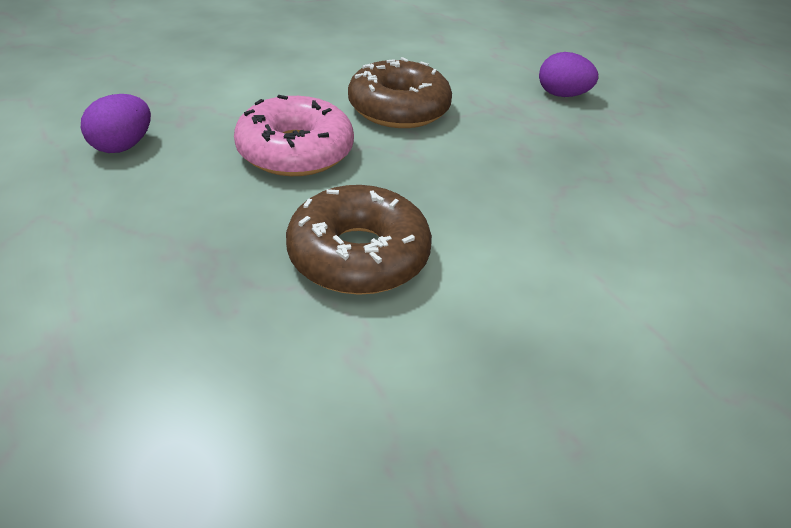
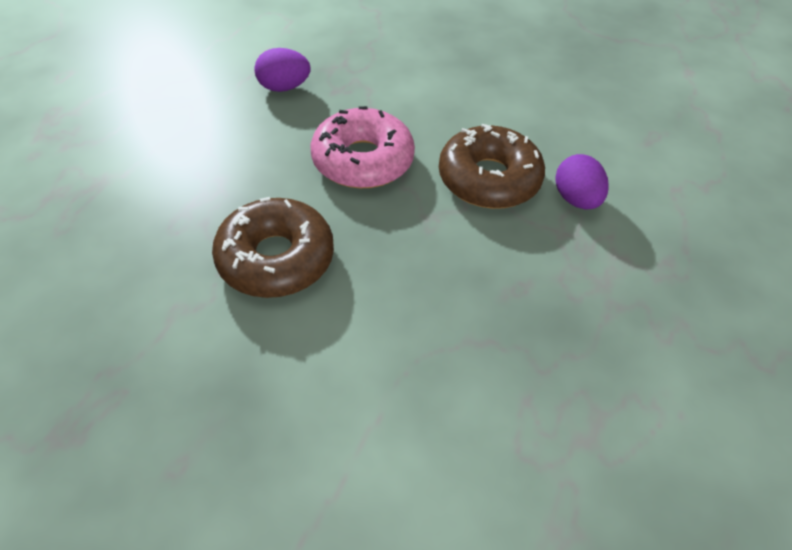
camera: 55 degrees right, 10 degrees up
(562, 95) = (662, 272): purple egg -> purple egg (576, 199)

